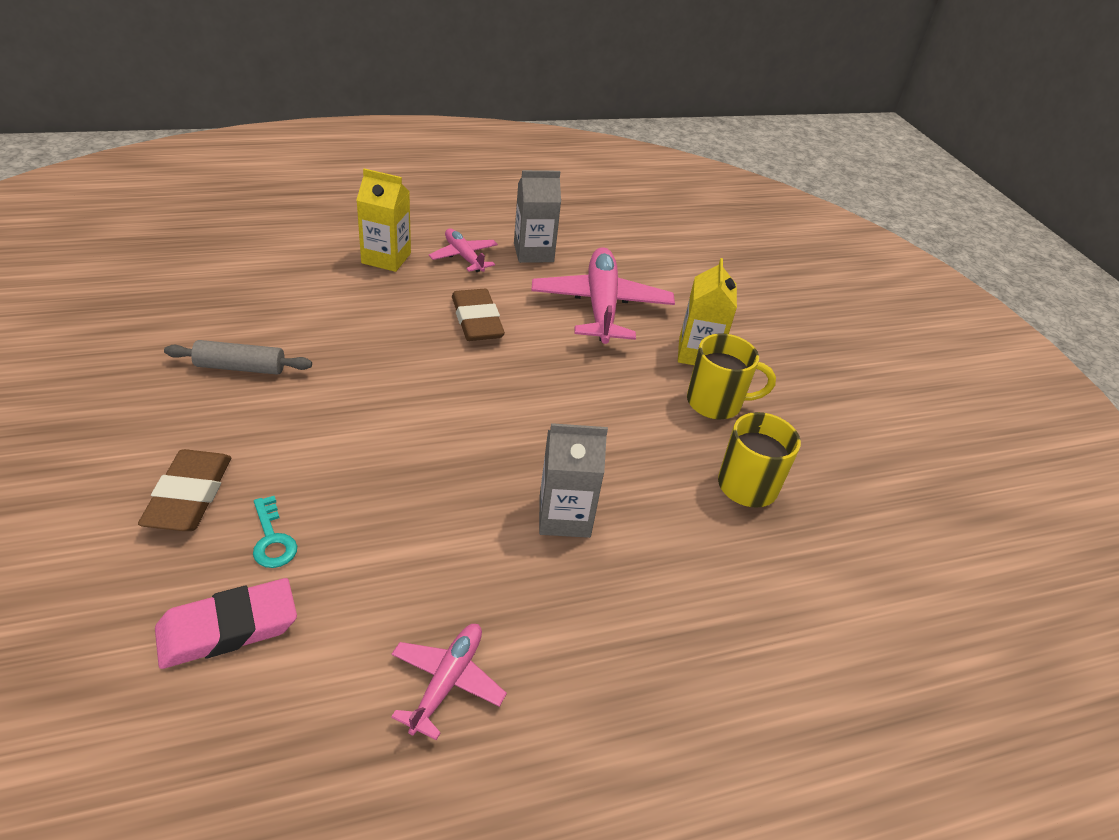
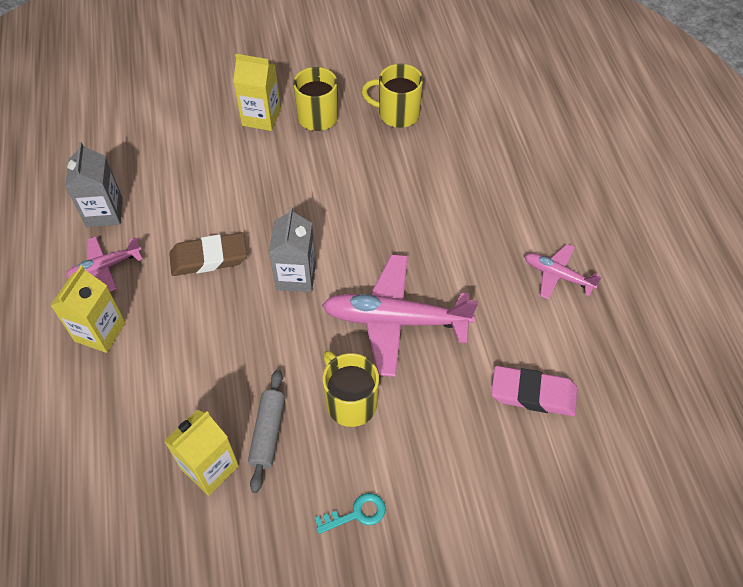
camera: 80 degrees left, 15 degrees up
(189, 495) = (421, 441): brown eraser -> none
(212, 329) = (210, 467): none -> yellow carton
(228, 628) = (533, 394): pink eraser -> pink eraser turned 60 degrees counterclockwise
(263, 431) = (350, 402): none -> yellow mug
(272, 539) = (459, 379): turquoise key -> turquoise key (356, 514)
(564, 516) = (430, 212): grey carton -> grey carton (296, 276)
(601, 306) = (194, 170): pink plane -> pink plane (395, 320)

